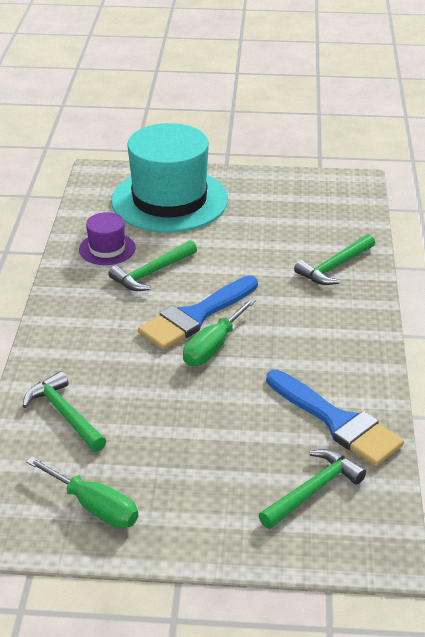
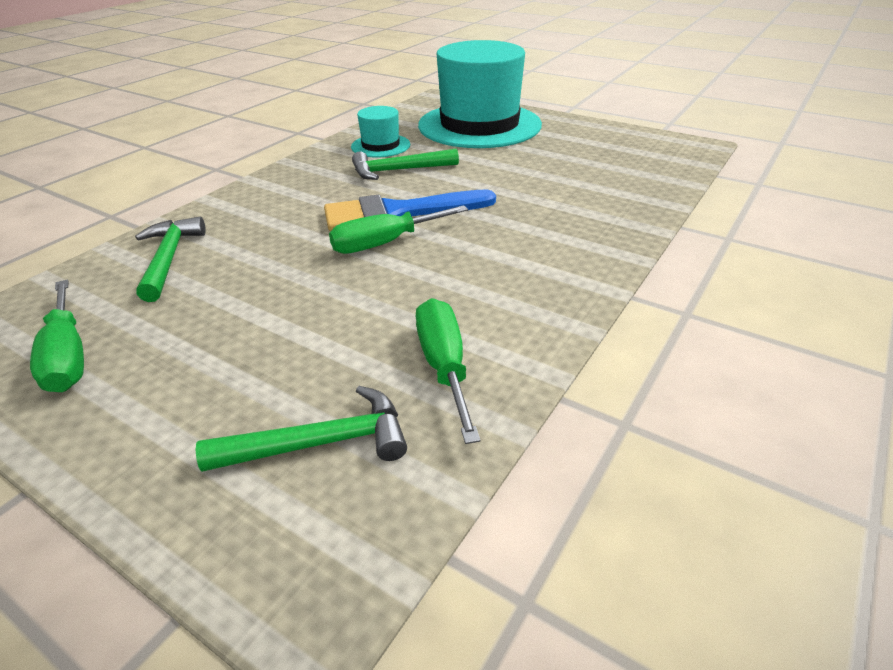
camera: 30 degrees right, 0 degrees up
(107, 249) = (380, 146): purple hat -> turquoise hat
(334, 267) = (600, 208): green hammer -> none
(337, 421) = (444, 366): blue brush -> green screwdriver

